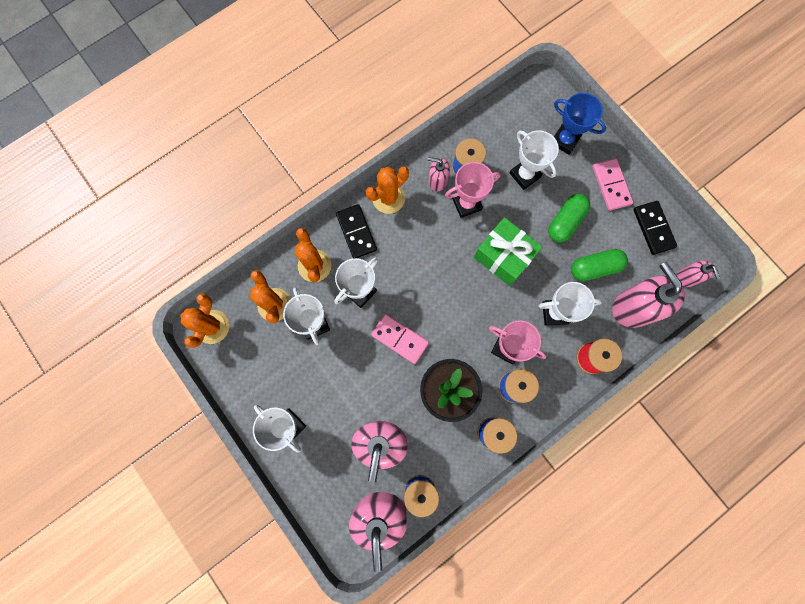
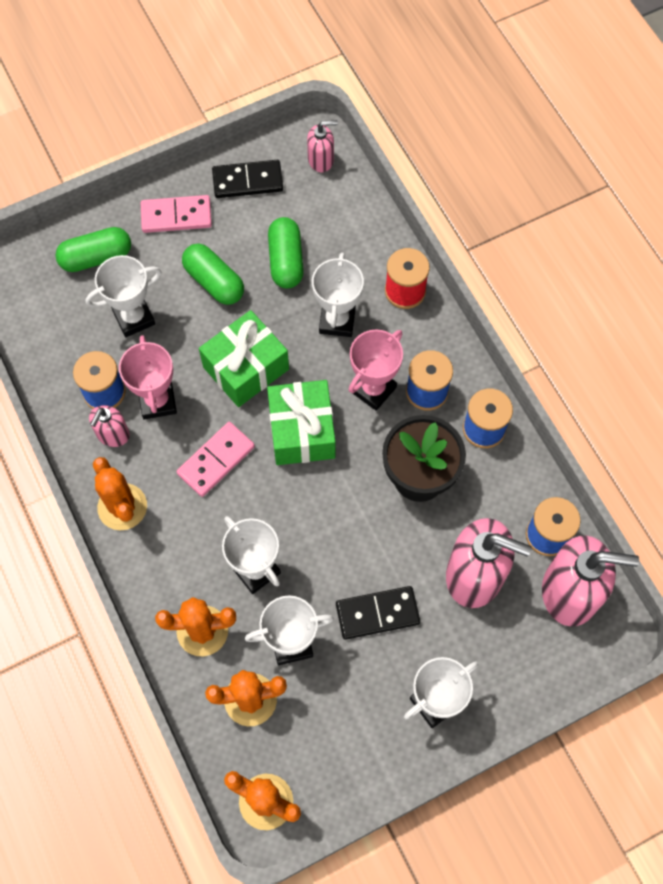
camera: 80 degrees left, 10 degrees down
(356, 232) = (164, 561): black domino -> black domino (377, 614)
(400, 339) = (335, 526): pink domino -> pink domino (216, 460)
(464, 303) = (302, 431): none -> green gift
(565, 140) = (96, 257): blue trophy -> green capsule
(633, 307) = (347, 228): pink soap dispenser -> none

